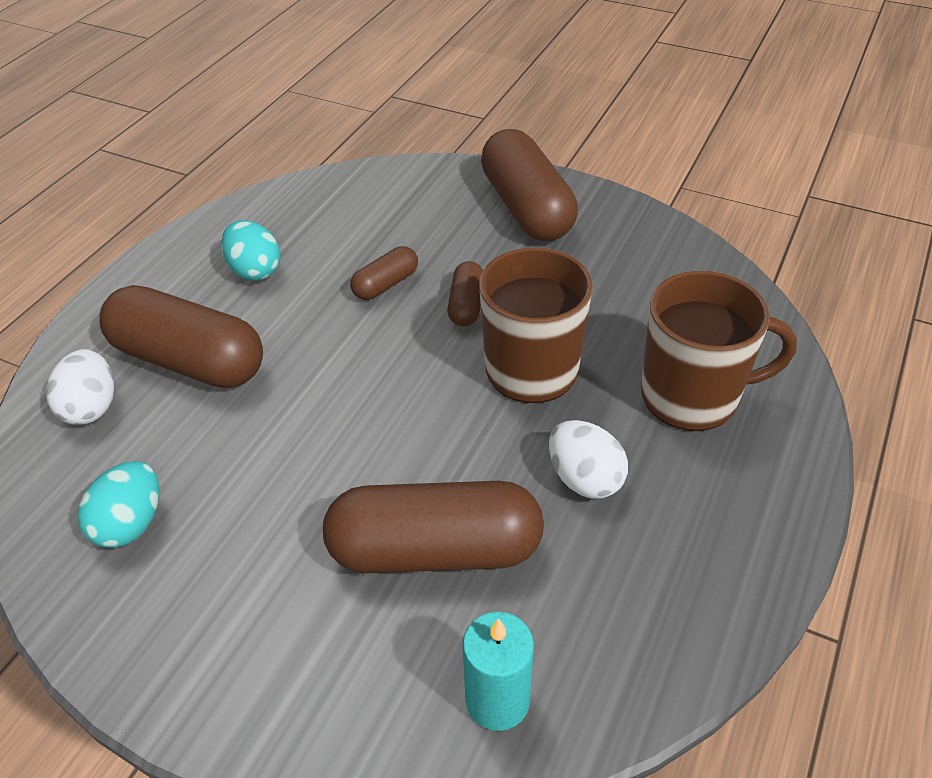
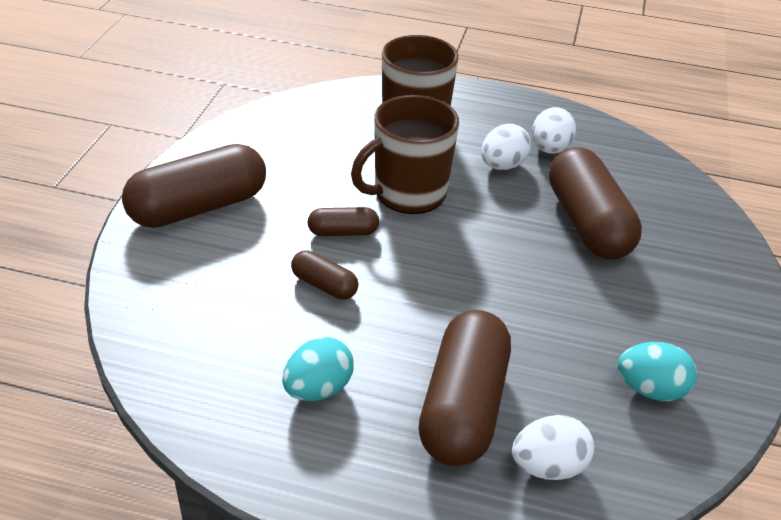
camera: 105 degrees left, 5 degrees down
(497, 700) = (667, 190): turquoise candle -> none
(627, 552) = (549, 149): none -> white egg

